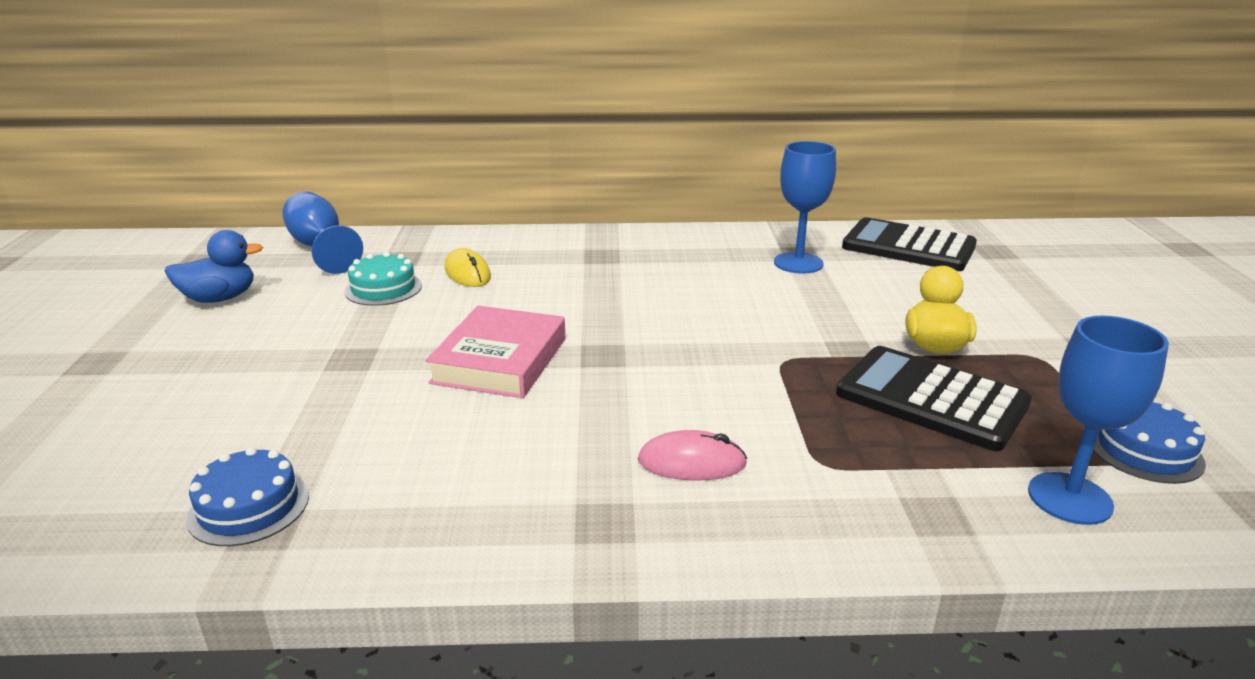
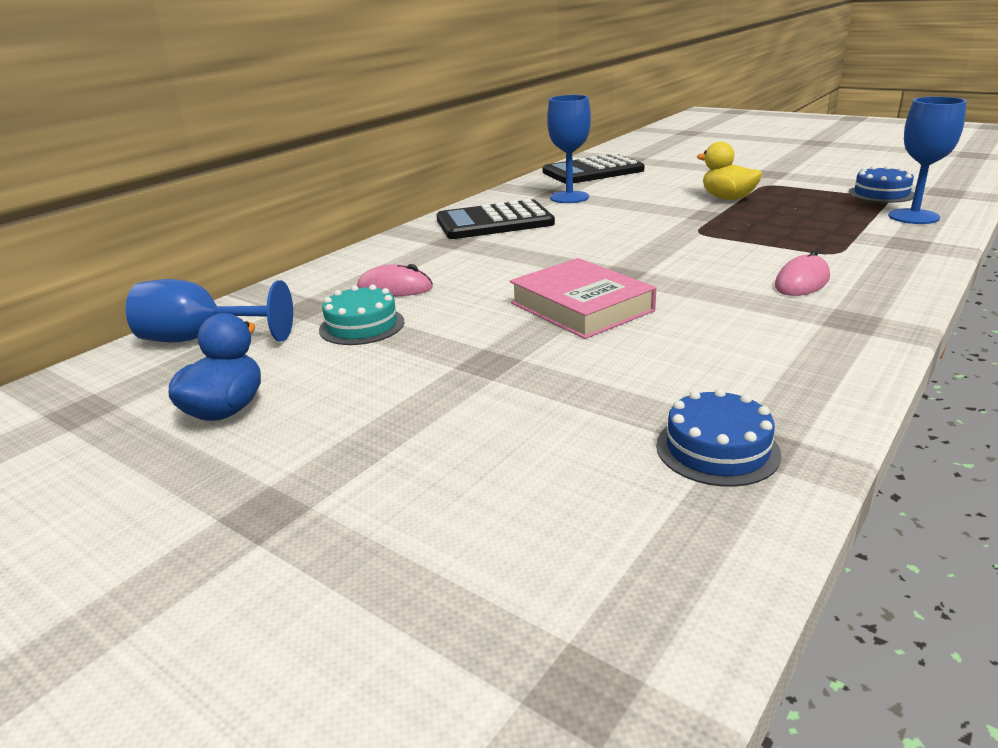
camera: 50 degrees left, 0 degrees up
(467, 273) = (395, 288): yellow mouse -> pink mouse
(931, 399) = (787, 214): black calculator -> black calculator (494, 222)

